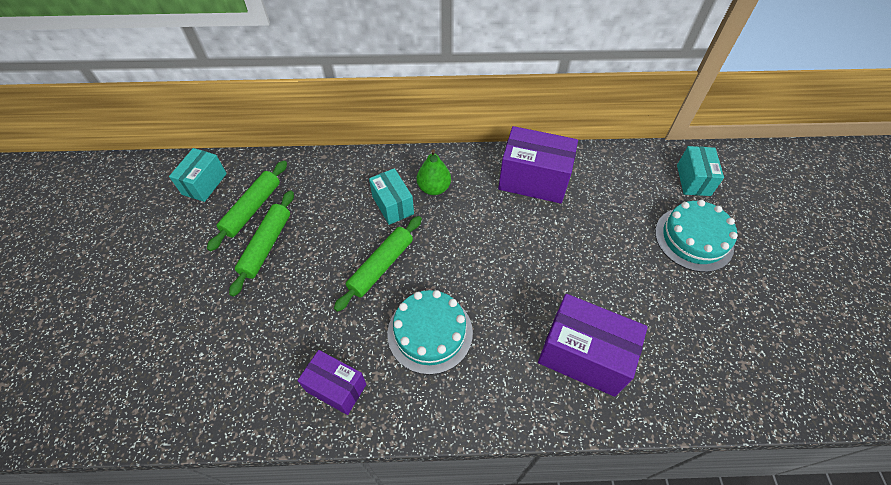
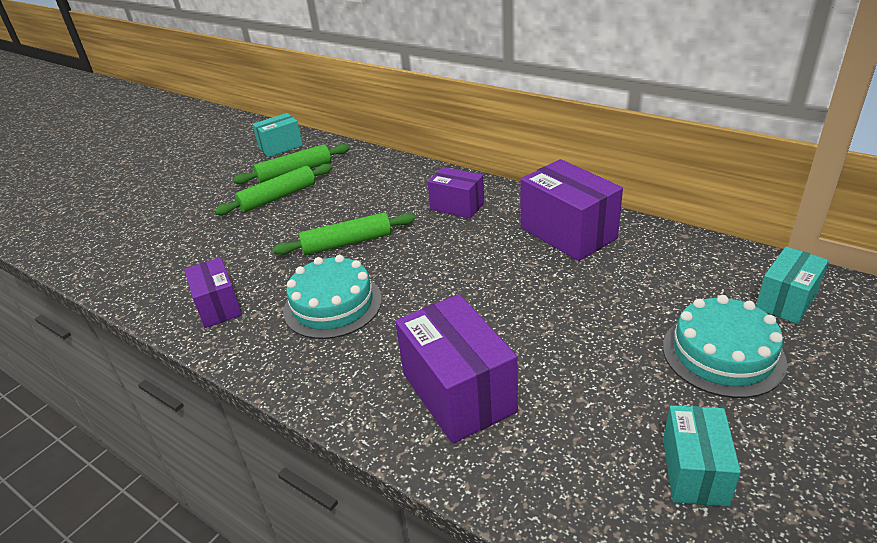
camera: 40 degrees right, 20 degrees down
(393, 205) = (406, 206): turquoise box -> turquoise box (694, 471)
(434, 188) = (457, 206): green pear -> purple box

